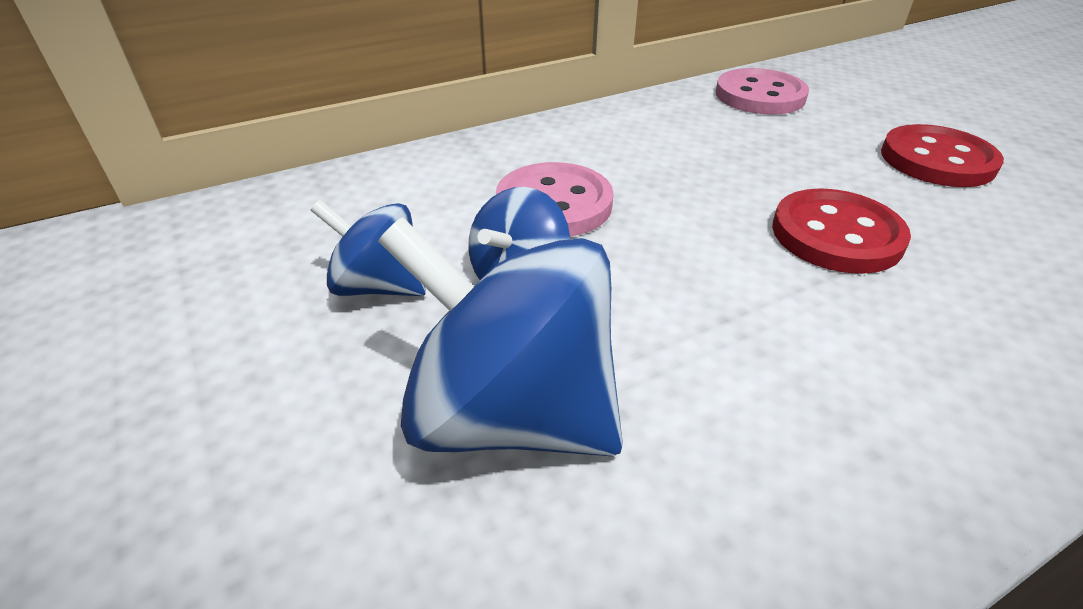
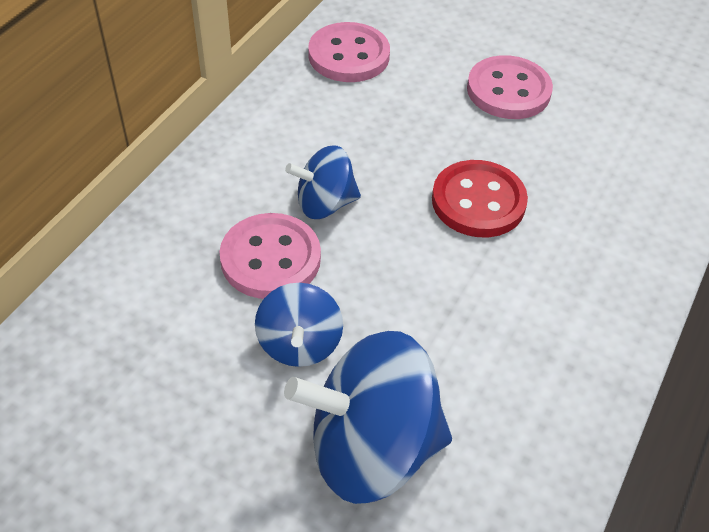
camera: 35 degrees left, 10 degrees up
(379, 286) = (204, 401): blue spinning top -> blue spinning top (325, 204)
(937, 160) = (508, 90): red button -> pink button

